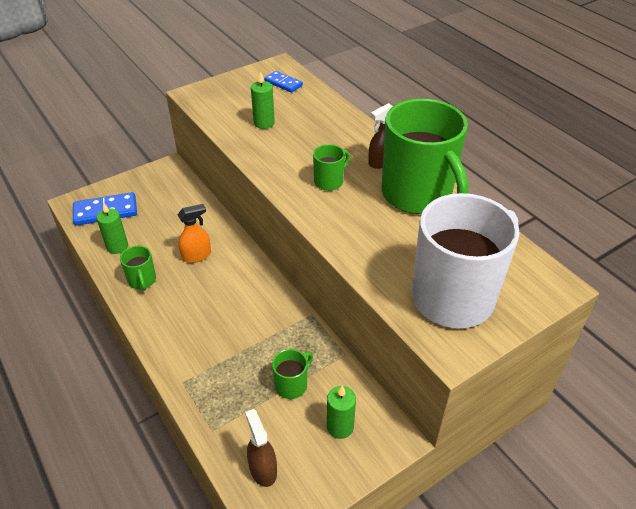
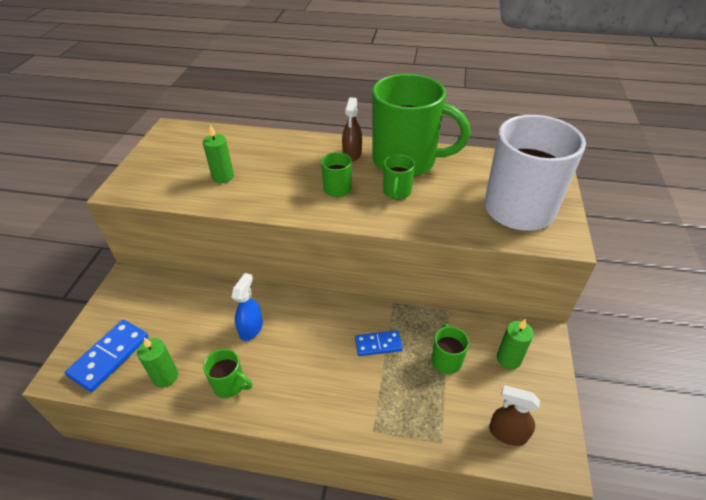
camera: 45 degrees left, 0 degrees up
(197, 255) = (251, 328): orange spray bottle -> blue spray bottle
(283, 83) = (194, 140): blue domino -> blue domino (378, 344)
(369, 214) = (397, 192): none -> green mug

